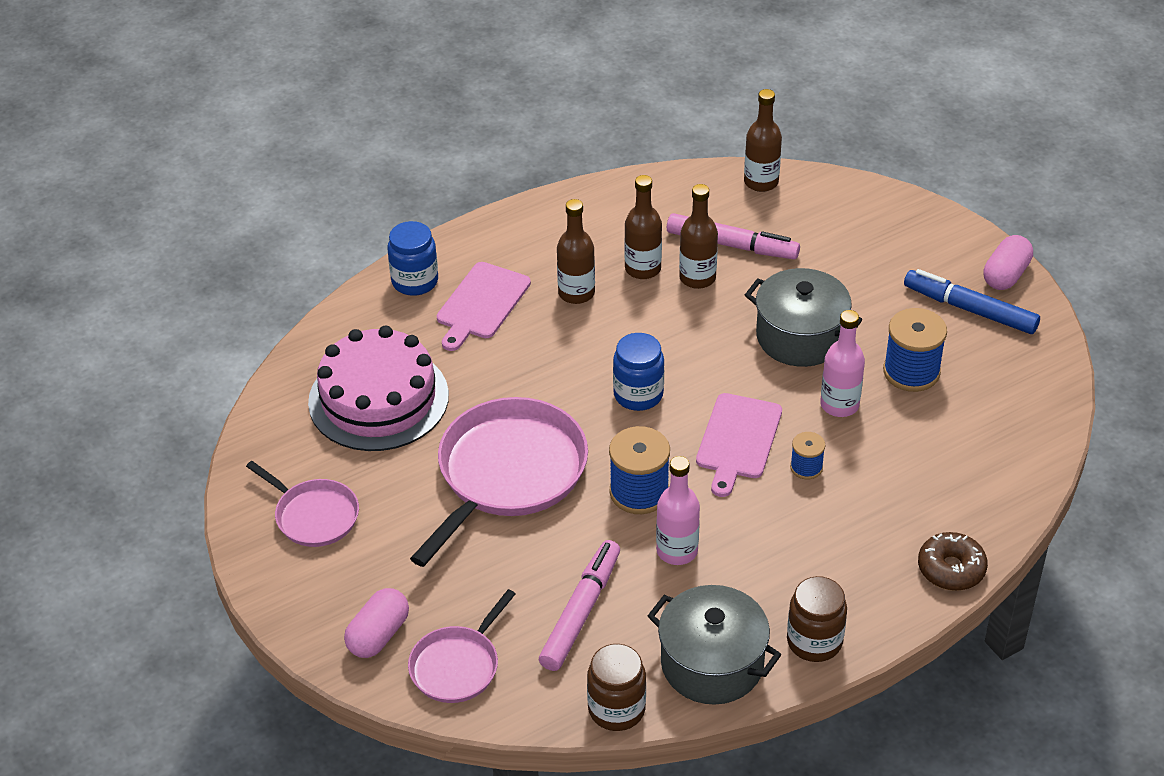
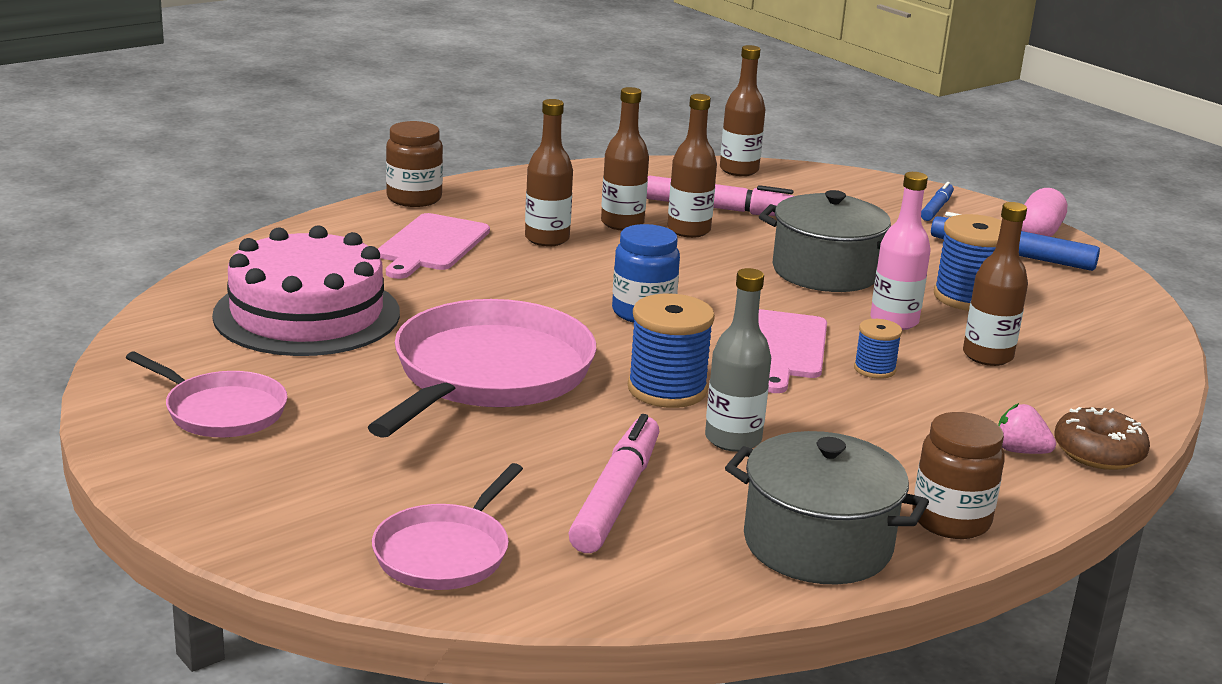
camera: 10 degrees left, 20 degrees down
(378, 635) = (322, 523): pink capsule -> none
(415, 281) = (346, 228): blue jar -> none
(616, 709) = (693, 593): brown jar -> brown jar (414, 198)
(677, 551) = (733, 439): pink bottle -> grey bottle
(890, 566) = (1020, 451): none -> pink strawberry
(903, 451) = (987, 356): none -> brown bottle
(924, 238) = (936, 208): none -> blue marker

